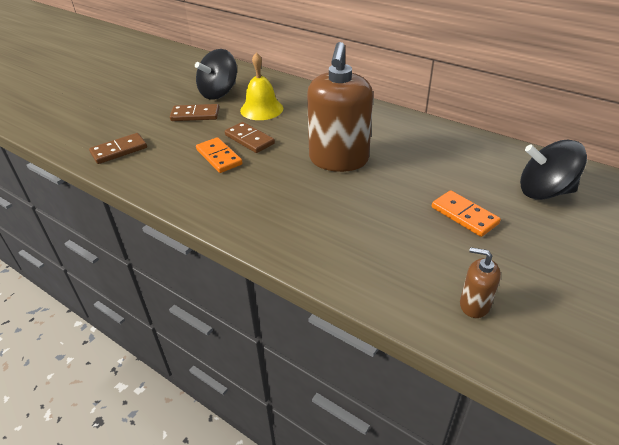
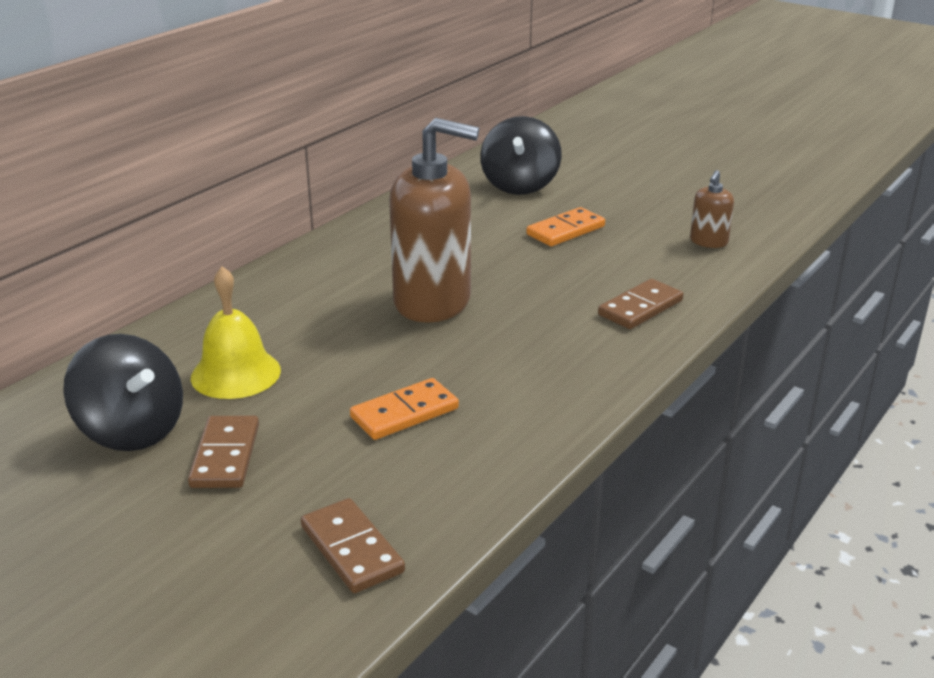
camera: 90 degrees left, 10 degrees down
(249, 139) = (350, 383): brown domino -> brown domino (640, 308)

